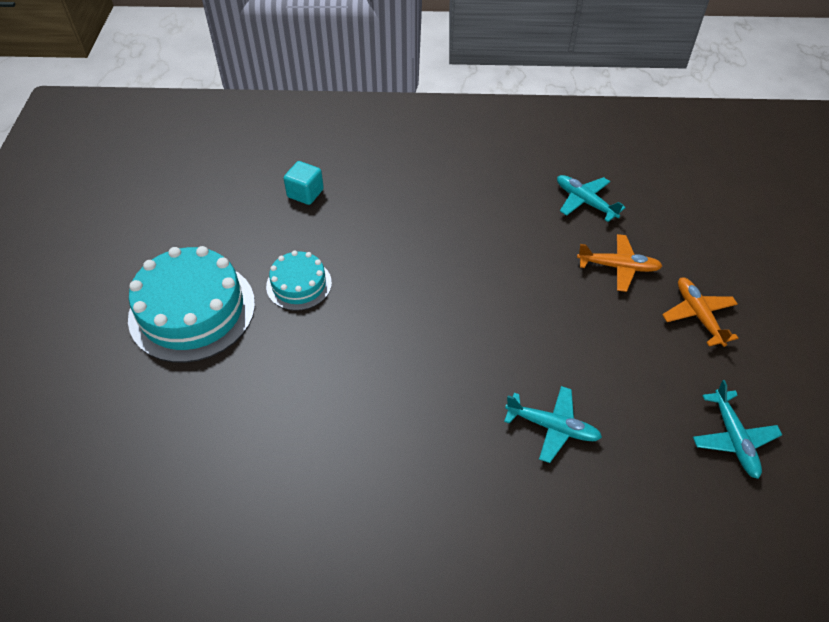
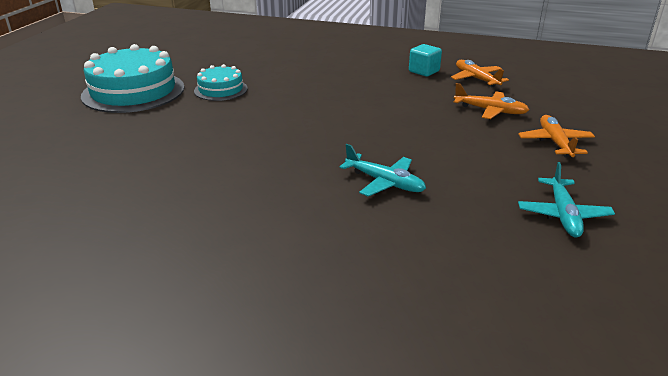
camera: 15 degrees right, 20 degrees down
(305, 193) = (256, 54): turquoise cube -> turquoise cube (424, 71)
(585, 202) = (476, 79): turquoise plane -> orange plane

